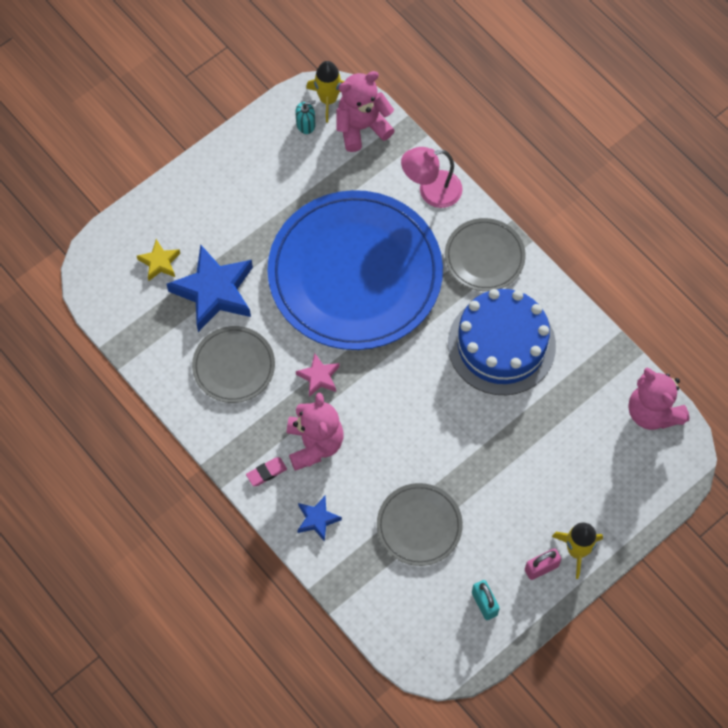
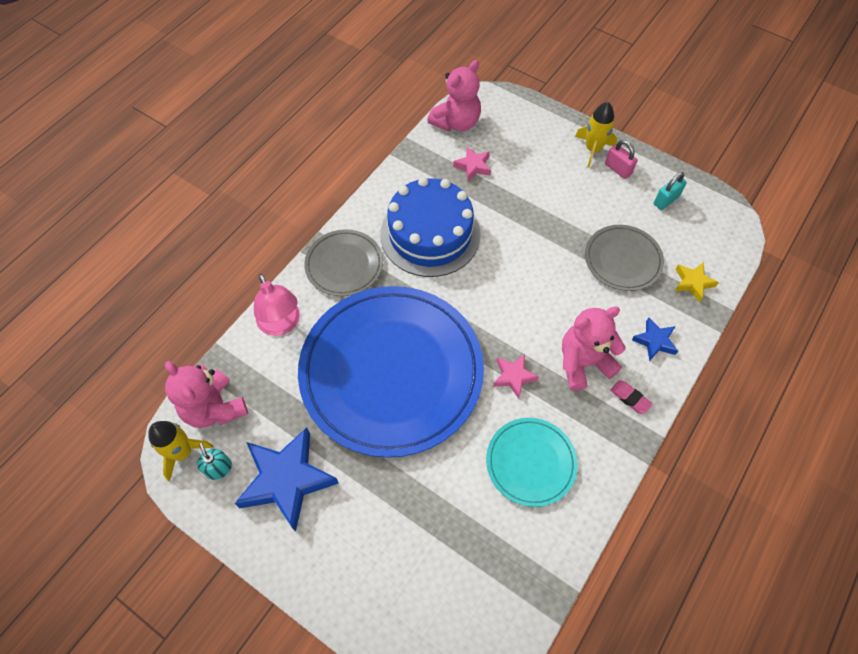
camera: 105 degrees left, 5 degrees down
(159, 262) = (432, 586): yellow star -> yellow star (692, 283)
(214, 291) = (451, 509): blue star -> blue star (287, 480)
(234, 366) = (530, 462): grey plate -> turquoise plate
(583, 412) = (473, 166): none -> pink star

